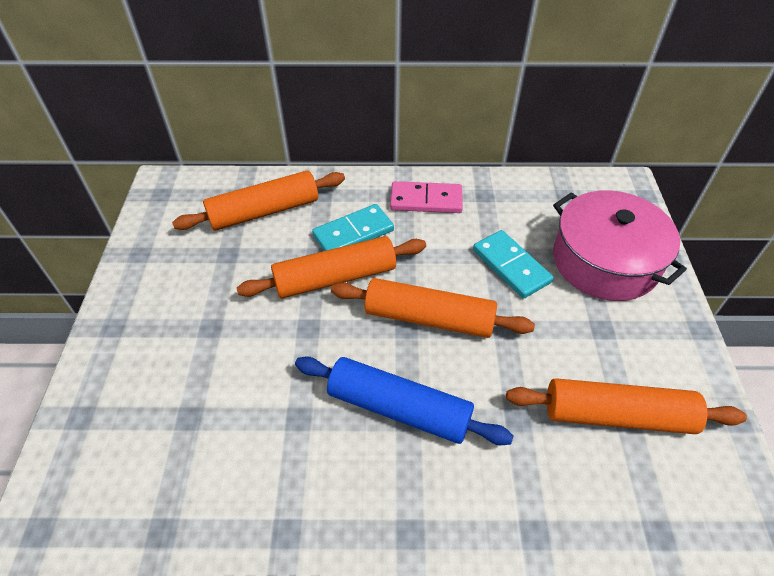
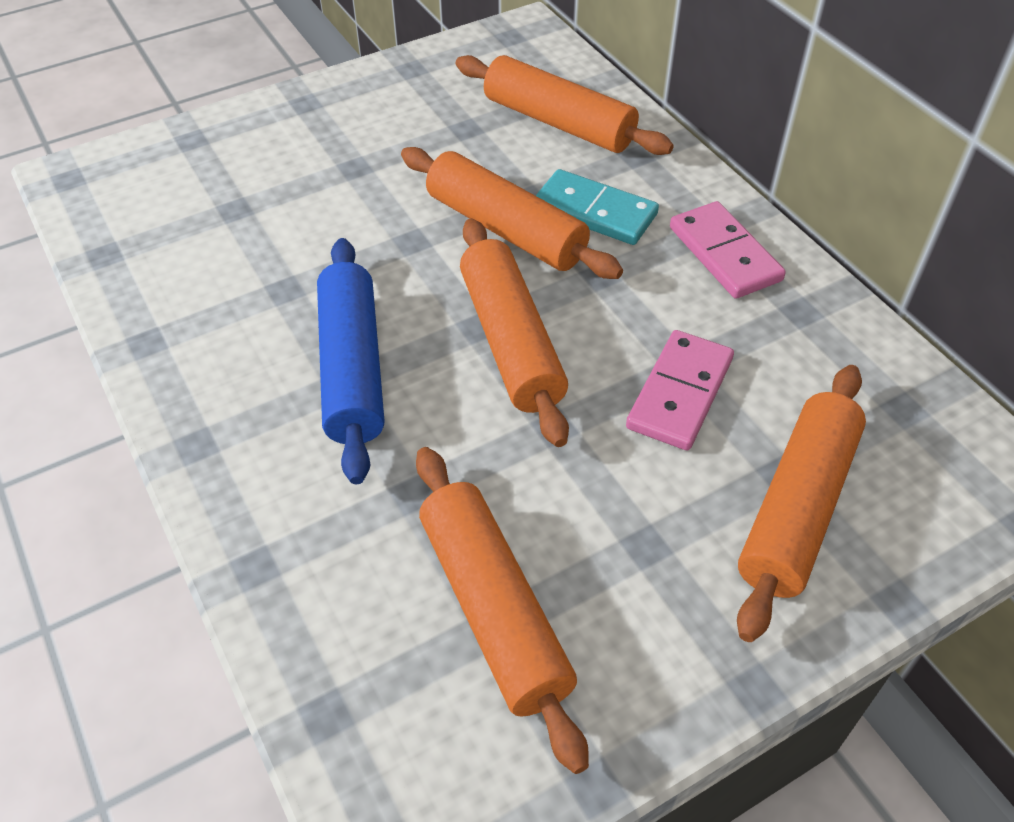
camera: 60 degrees right, 0 degrees up
(511, 266) = (680, 393): turquoise domino -> pink domino
(605, 261) = (796, 507): pink pot -> orange rolling pin

